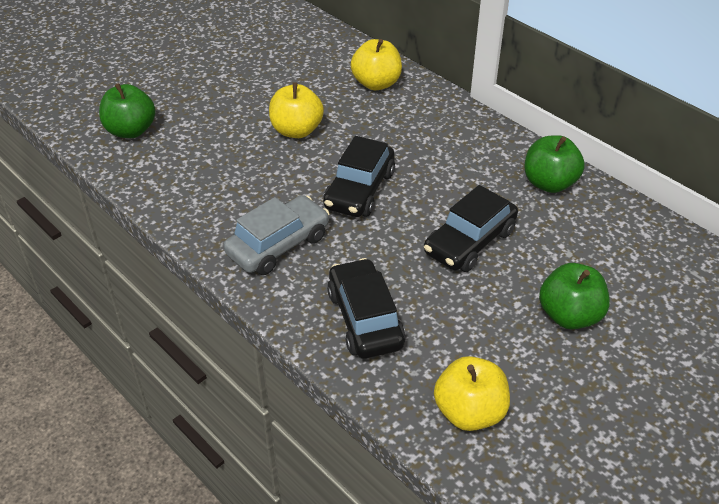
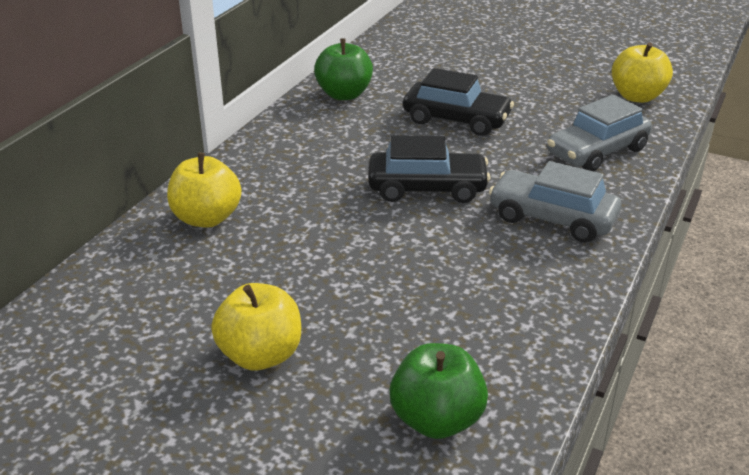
camera: 110 degrees left, 10 degrees down
(296, 130) = (344, 256): yellow apple -> yellow apple (260, 355)
(365, 319) = (597, 152): black car -> grey car
(569, 315) = (504, 72): green apple -> none

